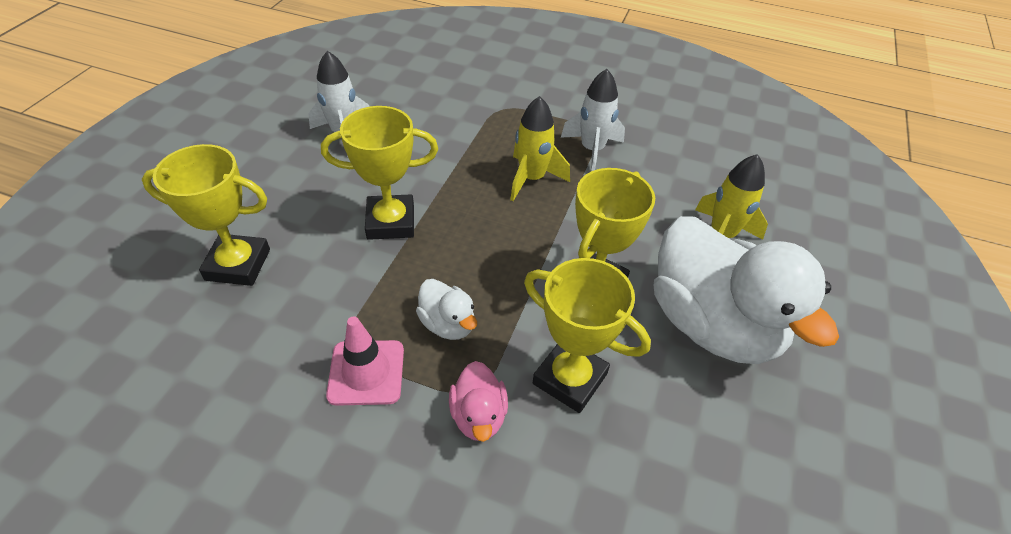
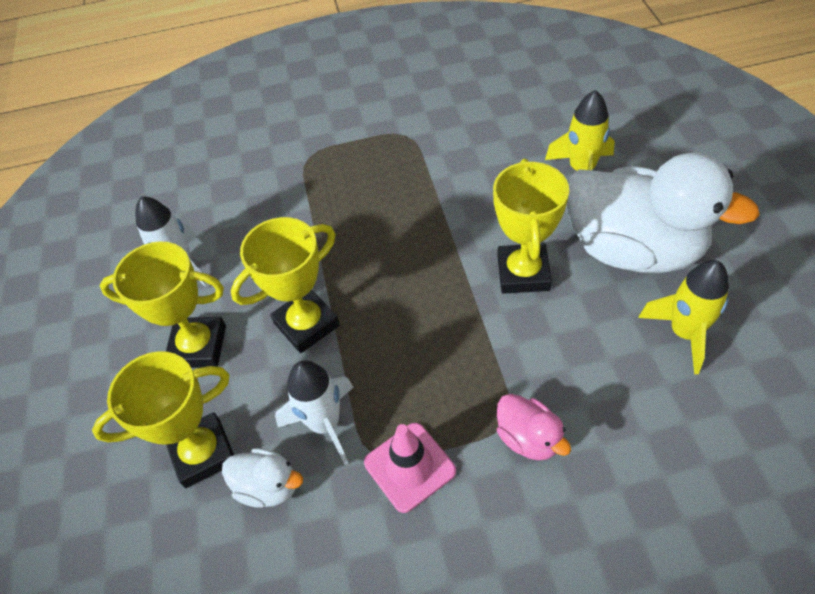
camera: 25 degrees left, 5 degrees up
(448, 324) = (438, 381): white duck -> white duck (268, 486)
(532, 179) = (393, 209): yellow rocket -> yellow rocket (684, 333)
(570, 378) = (569, 361): yellow trophy -> yellow trophy (198, 346)
(592, 150) = (420, 153): white rocket -> white rocket (325, 424)

